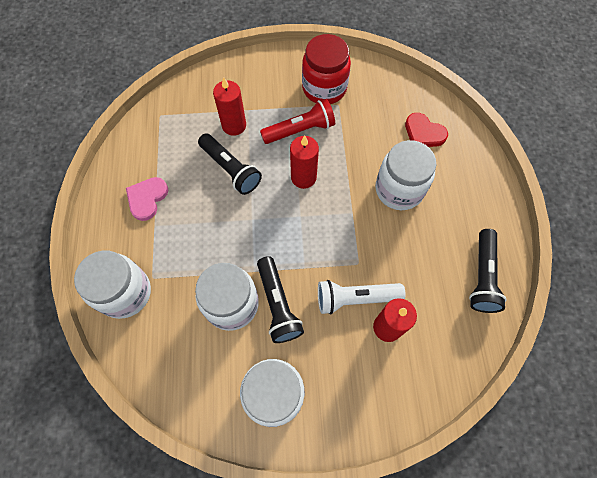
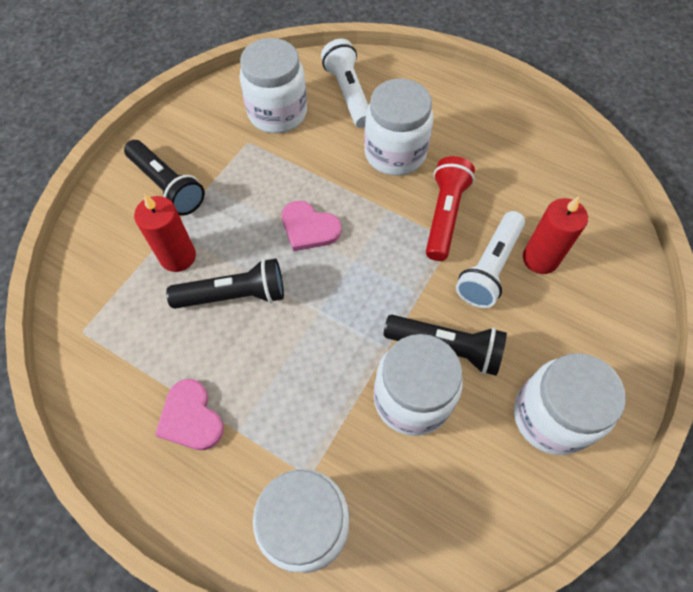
camera: 55 degrees left, 5 degrees down
(300, 130) = (246, 195): red flashlight -> red flashlight (444, 215)
(303, 177) = (309, 228): red candle -> pink heart
(324, 88) = (215, 141): red jar -> none
(373, 105) = (277, 113): none -> white jar
(424, 133) = (348, 94): red heart -> white flashlight
(482, 276) = (538, 148): black flashlight -> black flashlight (167, 186)

